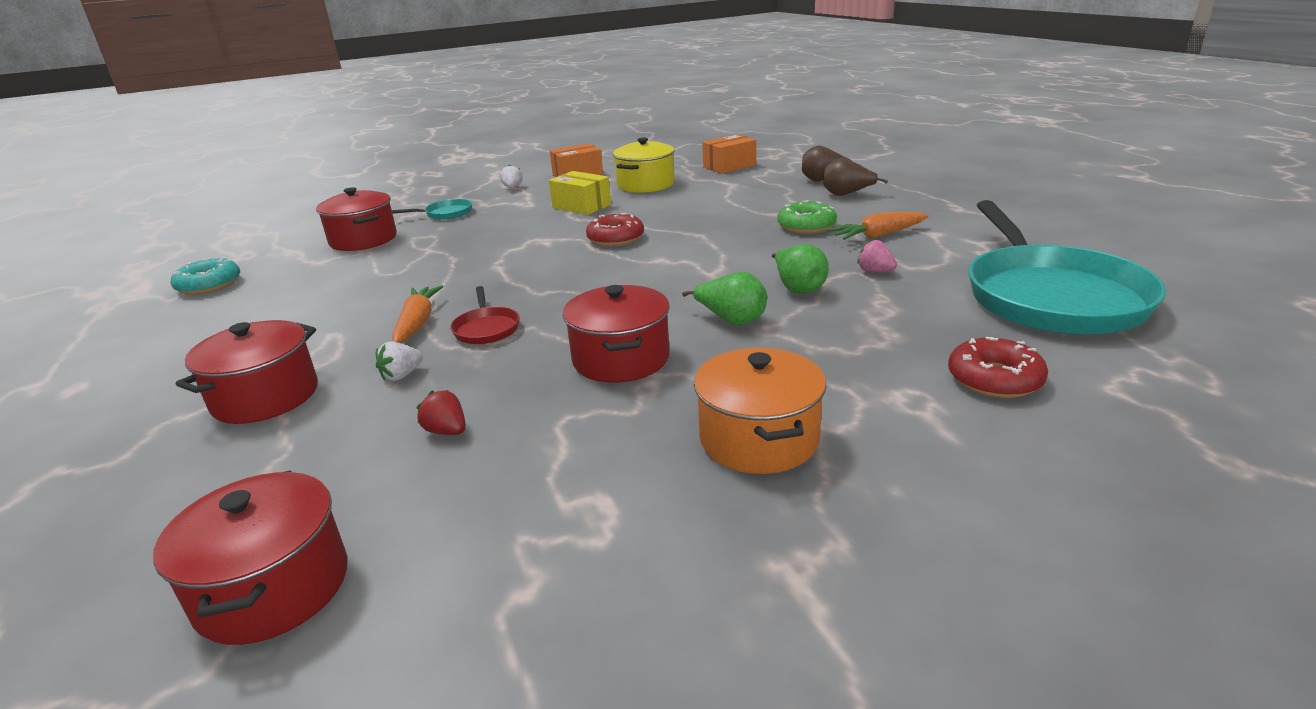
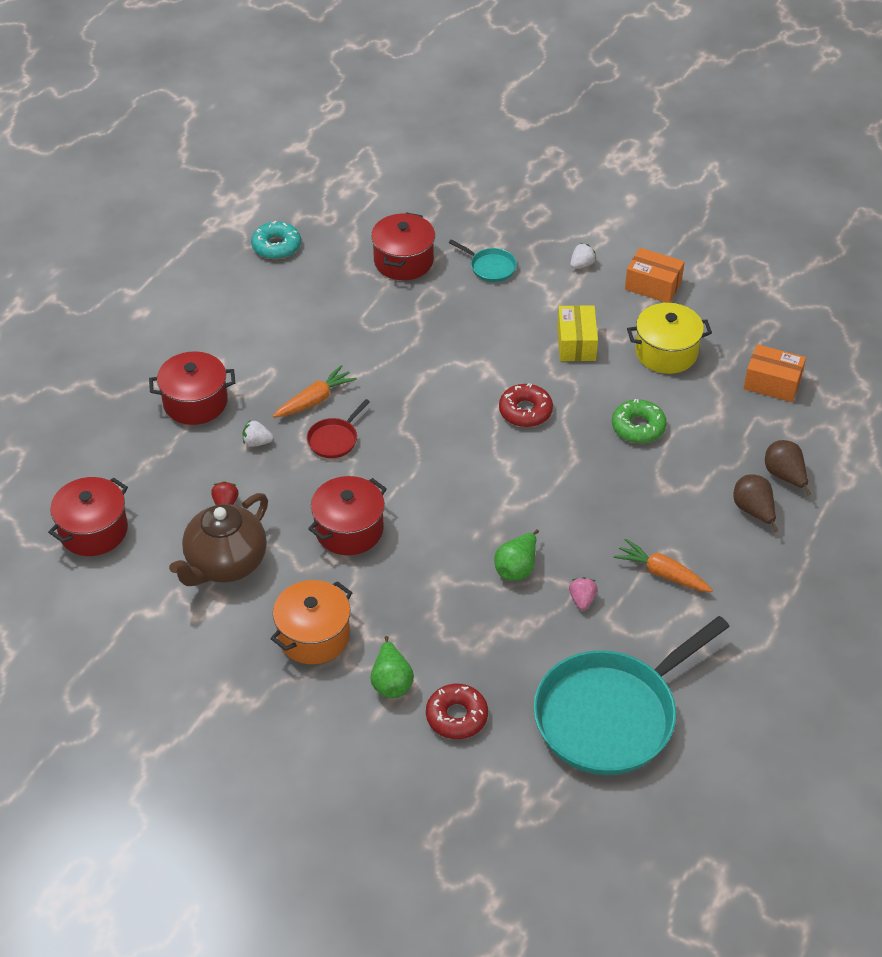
camera: 50 degrees right, 20 degrees up
(541, 469) = (225, 564): none -> brown teapot
(731, 320) = (439, 556): green pear -> green pear (391, 682)
(806, 226) = (647, 518): green donut -> green donut (638, 427)

